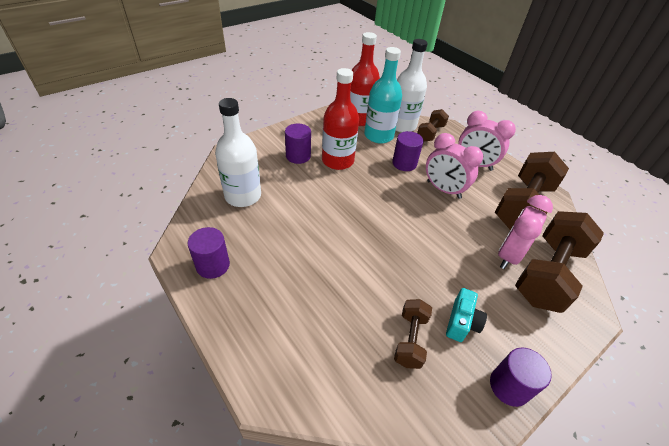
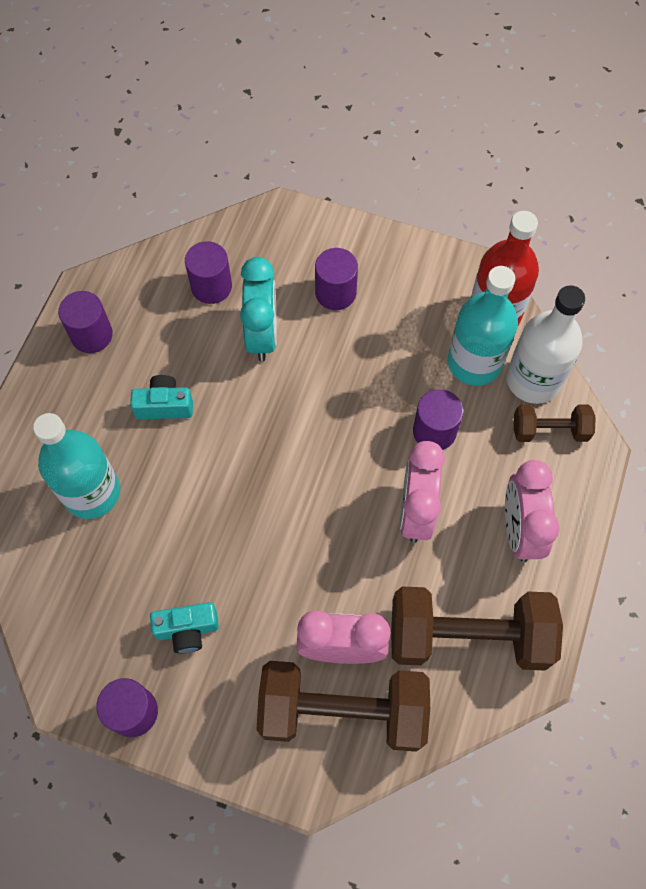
camera: 60 degrees right, 20 degrees up
(243, 196) = (211, 286): white bottle -> purple cylinder
(294, 192) = (262, 335): none -> turquoise clock
(298, 254) = (164, 405): none -> turquoise camera
(327, 325) = (92, 492): none -> turquoise bottle
(337, 161) = (366, 345): red bottle -> none
(410, 339) = (127, 584): brown dumbbell -> none

